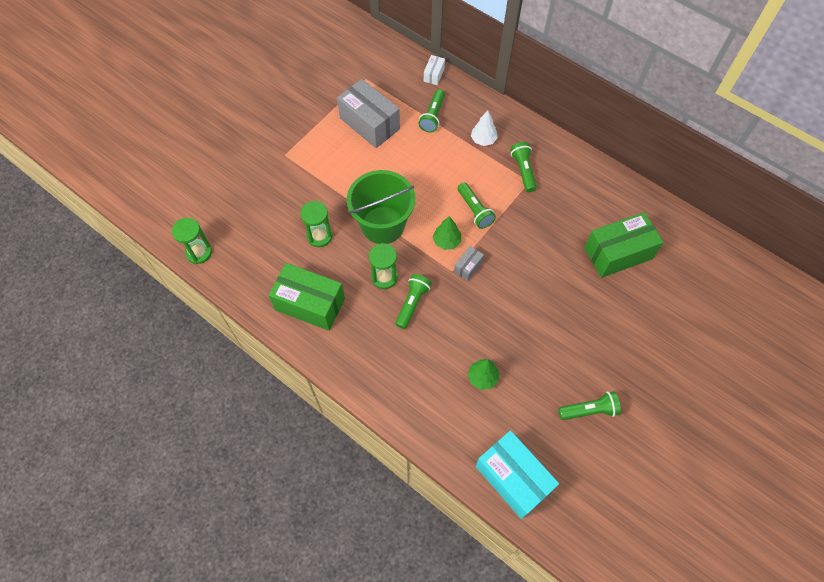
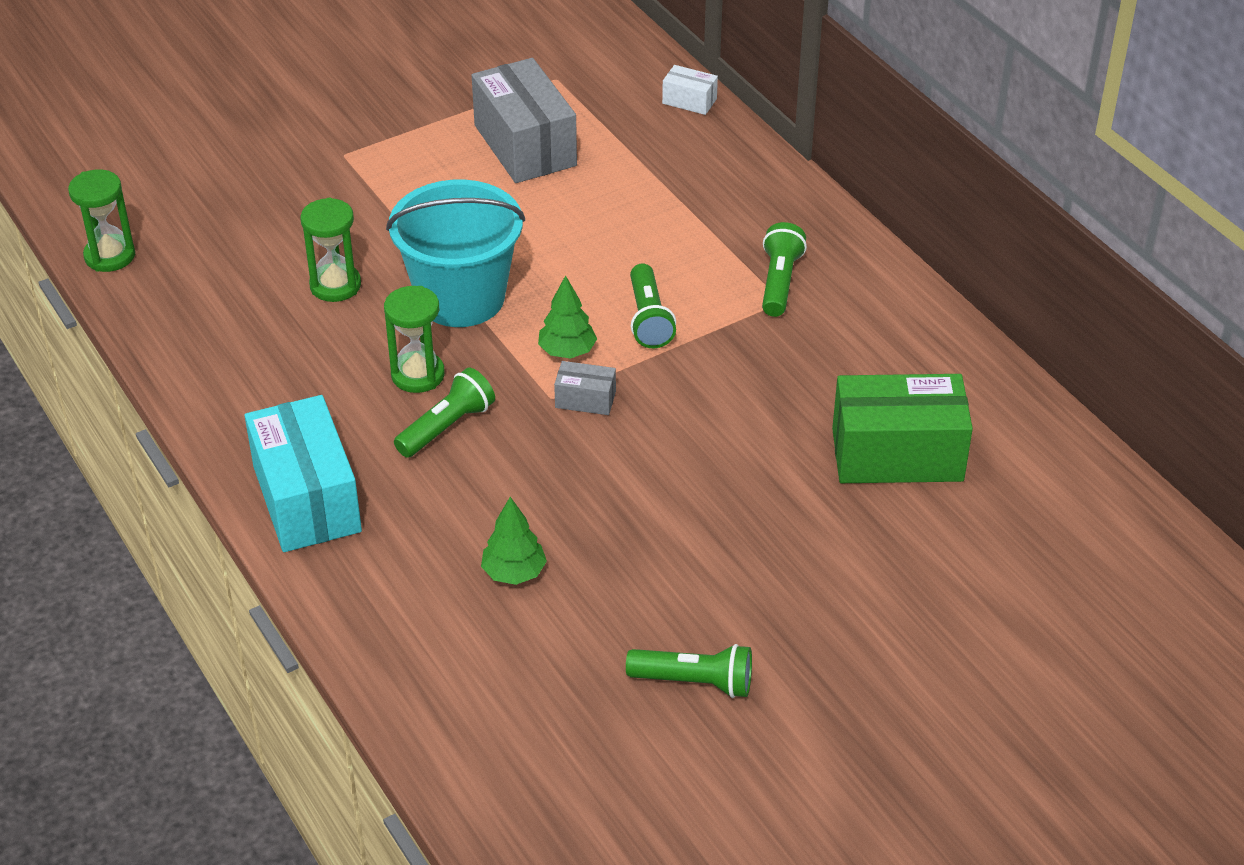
camera: 20 degrees right, 20 degrees down
(310, 304) = (259, 379): green box -> none
(382, 225) = (461, 298): green bucket -> turquoise bucket
(433, 116) = (651, 161): green flashlight -> none
(434, 75) = (689, 101): white box -> white box turned 75 degrees clockwise
(468, 267) = (585, 400): grey box -> grey box turned 45 degrees clockwise
(483, 140) = (728, 218): white tree -> none
(513, 478) = (481, 743): turquoise box -> turquoise box (306, 499)

